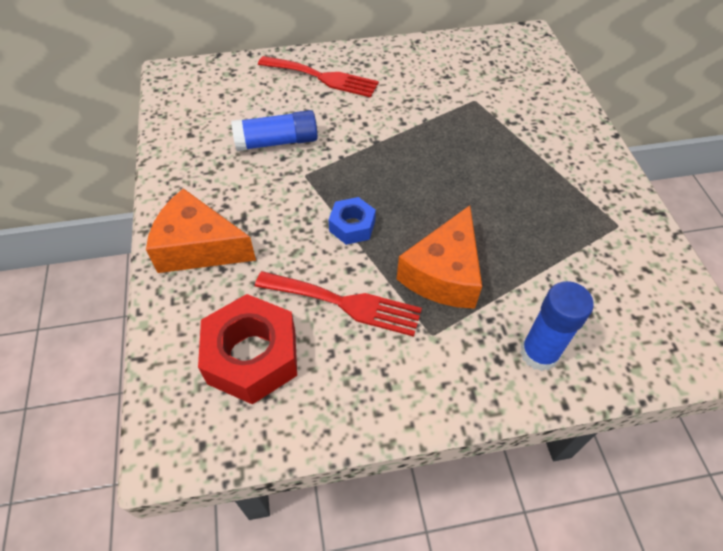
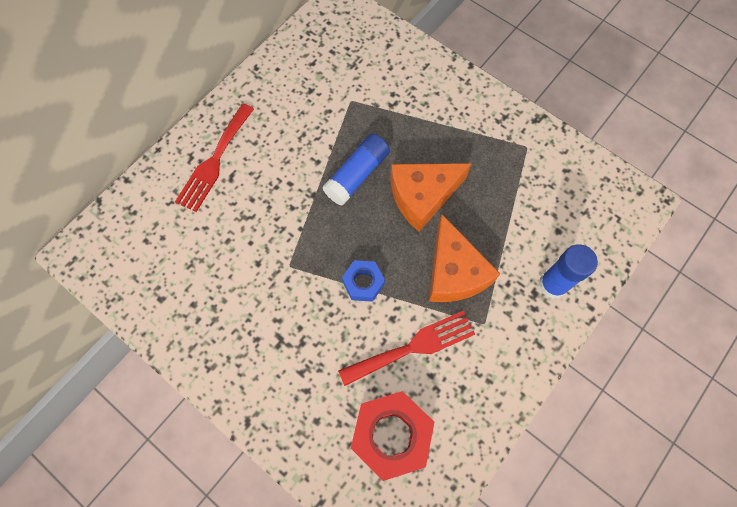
camera: 40 degrees left, 15 degrees up
(198, 247) = (272, 389): orange cheese -> orange cheese (422, 196)
(277, 142) = (239, 252): blue glue stick -> blue glue stick (357, 175)
(323, 77) = (214, 161): red fork -> red fork turned 135 degrees clockwise

